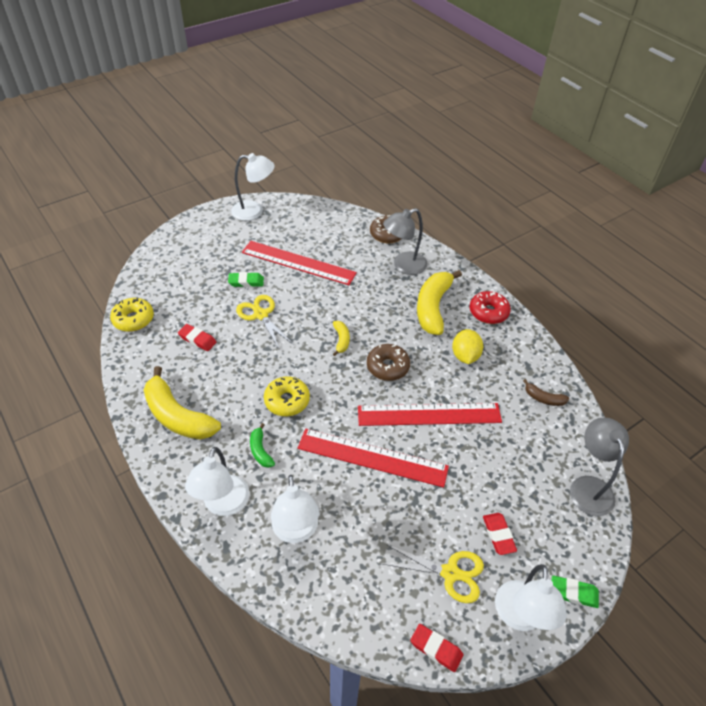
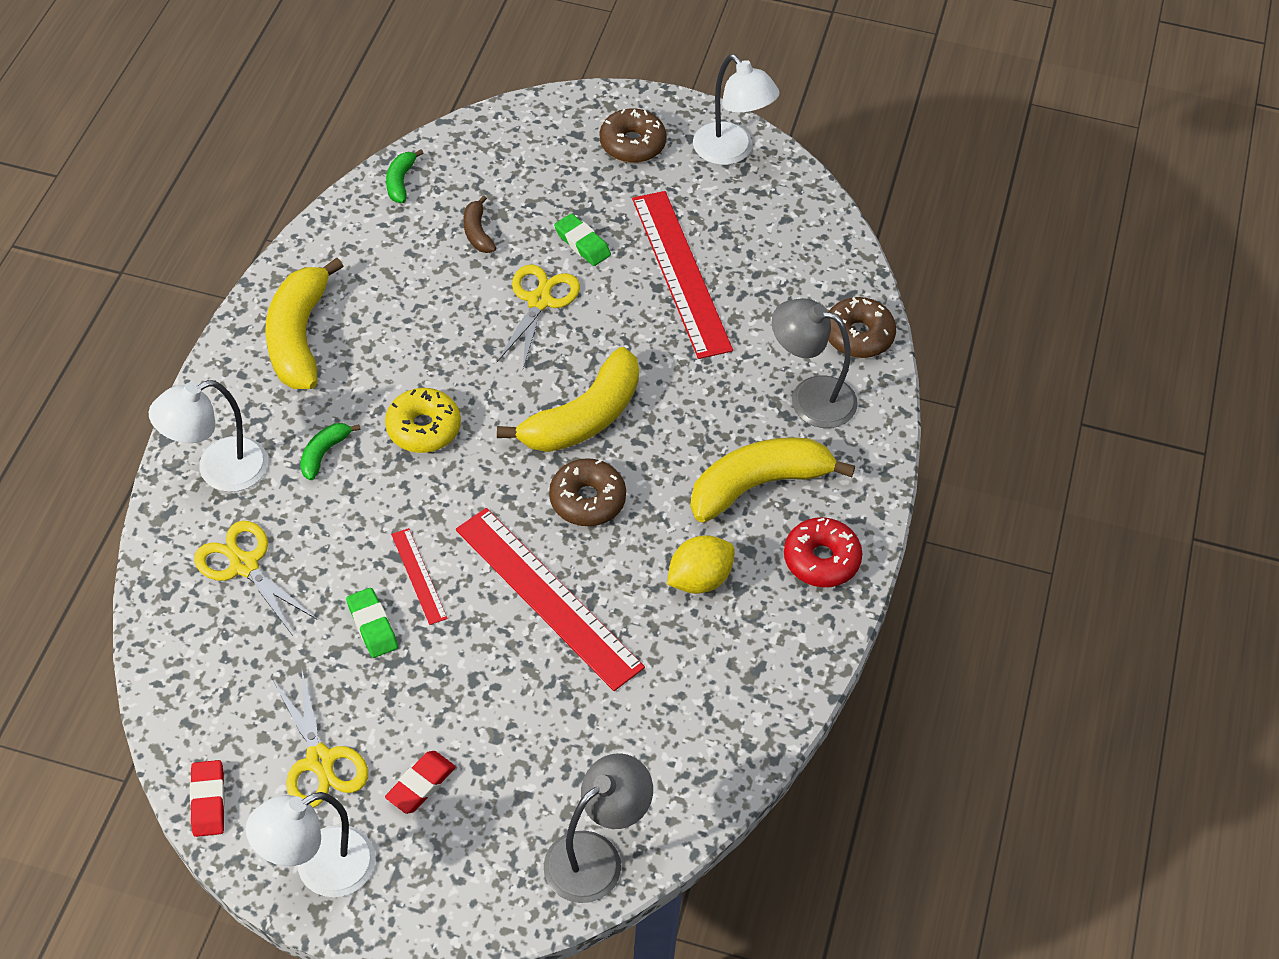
camera: 50 degrees right, 5 degrees up
(133, 319) = (400, 182): yellow donut -> green banana
(197, 339) = (432, 268): red eraser -> none
(213, 235) = (632, 144): none -> brown donut
(296, 531) = (244, 565): white lamp -> yellow scissors
(341, 340) = (584, 417): yellow banana -> yellow banana, size x2.14
(372, 457) = (419, 576): red ruler -> red ruler, size x0.47
(543, 398) = (710, 721): brown banana -> brown banana (477, 232)
(573, 593) = (403, 915): green eraser -> green eraser (372, 626)

